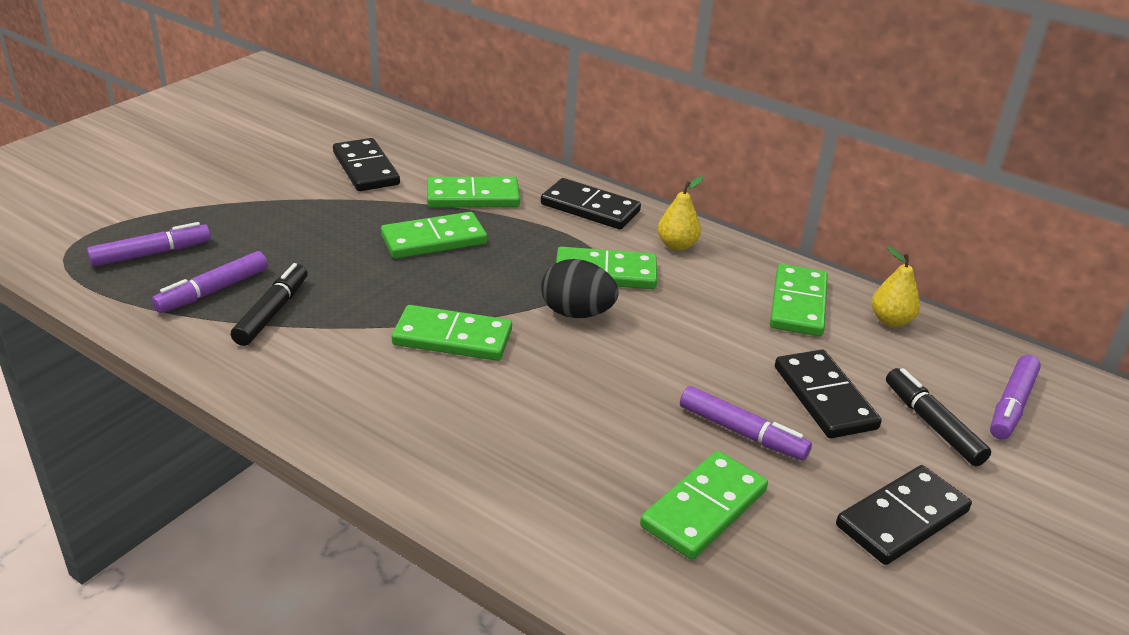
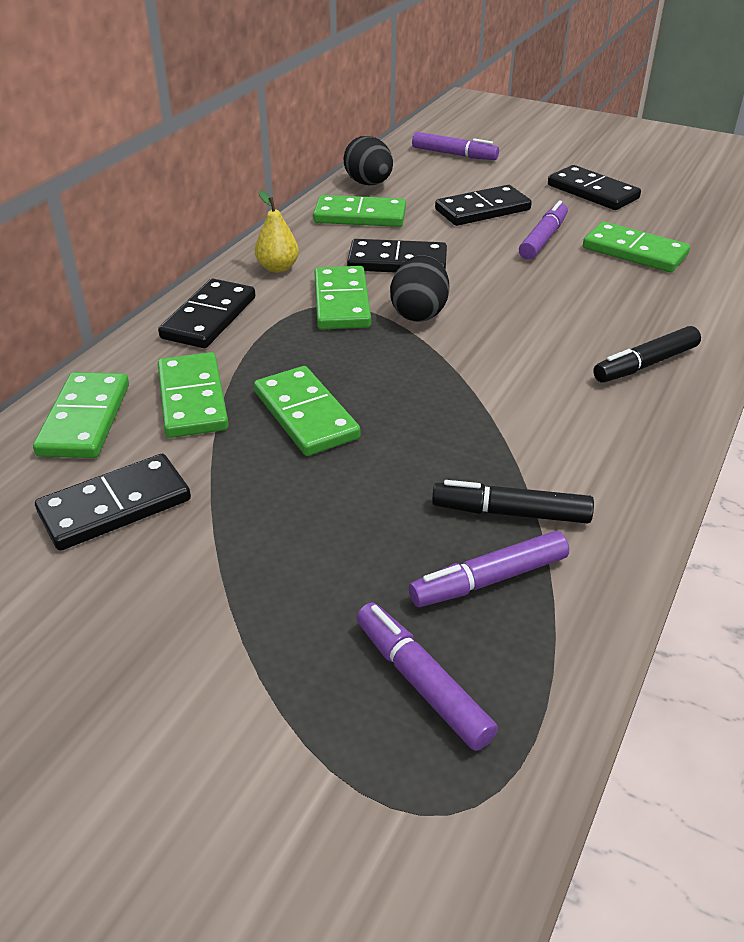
camera: 95 degrees left, 5 degrees up
(213, 291) = (489, 580): purple marker -> purple marker turned 120 degrees clockwise
(452, 337) = (494, 377): green domino -> green domino (84, 419)
(685, 314) = (397, 262): none -> black domino
(890, 320) = (369, 184): yellow pear -> black egg
(932, 425) = (491, 178): black marker -> black marker (646, 364)

